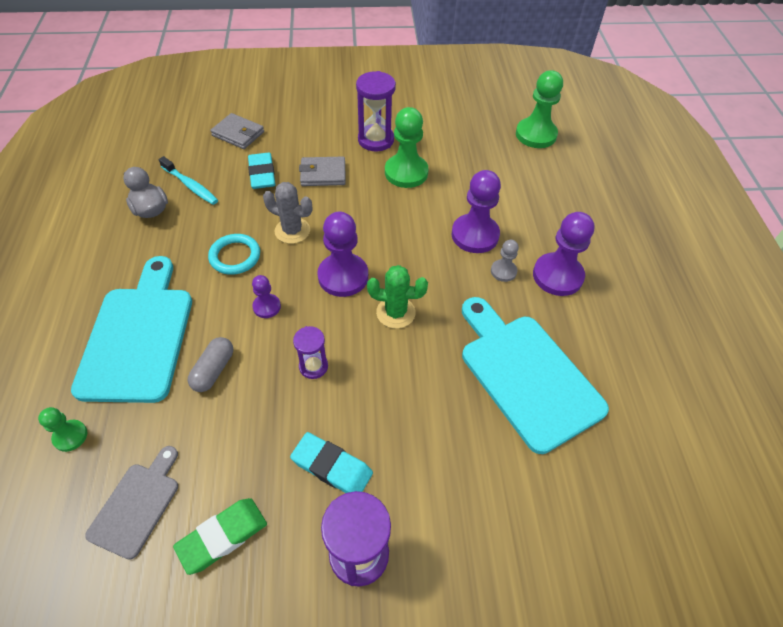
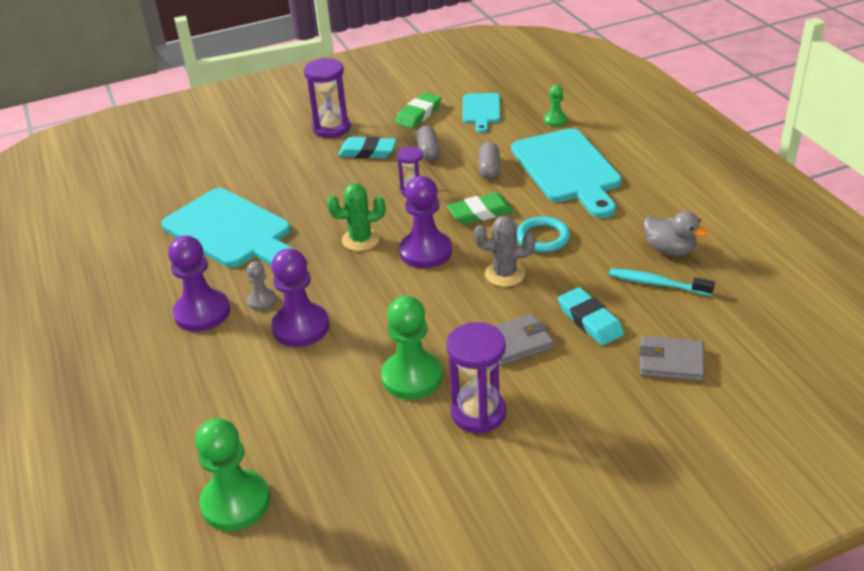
camera: 165 degrees right, 15 degrees down
(137, 505) = (481, 110): grey cutting board -> turquoise cutting board
(259, 434) = (428, 151): none -> grey capsule
(267, 307) = (480, 213): purple pawn -> green eraser

